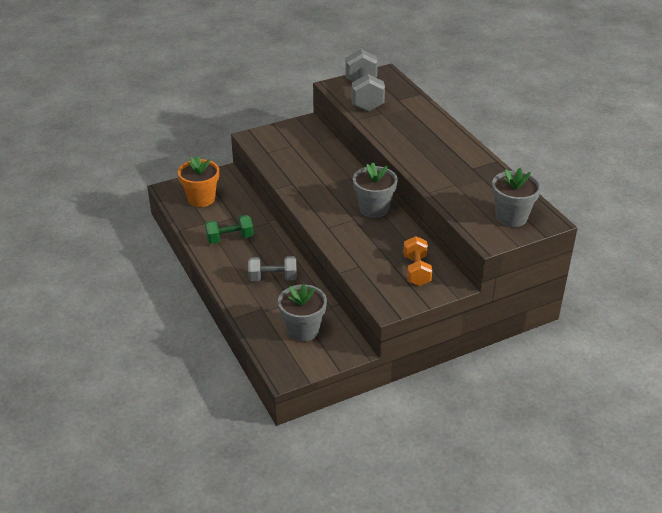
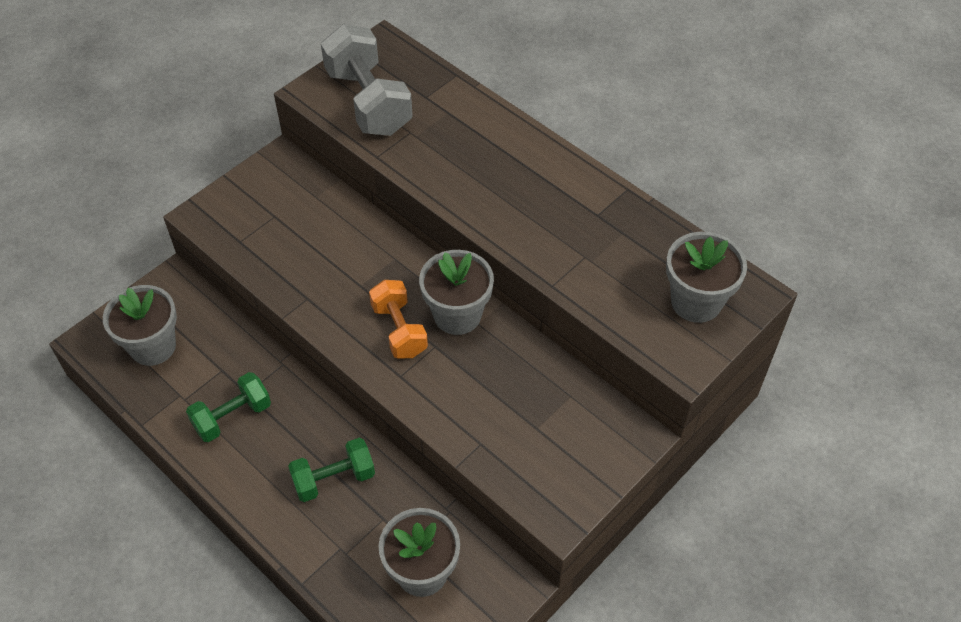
camera: 20 degrees left, 15 degrees up
(201, 199) = (153, 346): orange flower pot -> grey flower pot
(273, 278) = (334, 479): grey dumbbell -> green dumbbell
(416, 271) = (572, 425): orange dumbbell -> orange dumbbell (399, 330)

